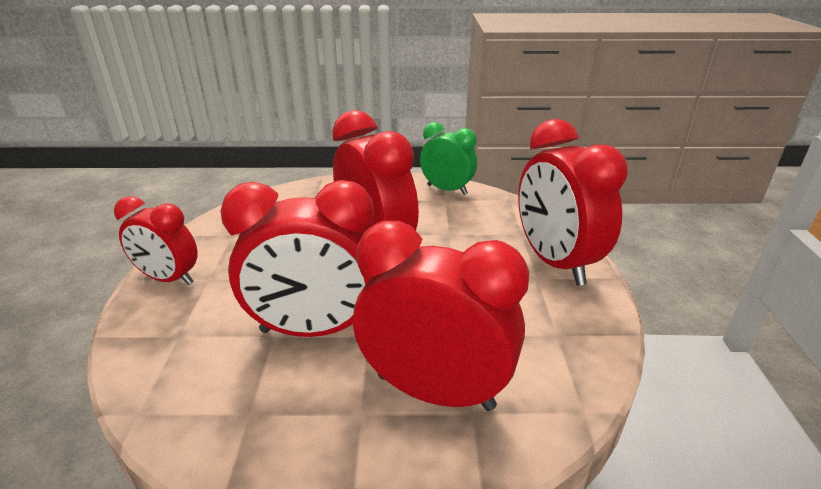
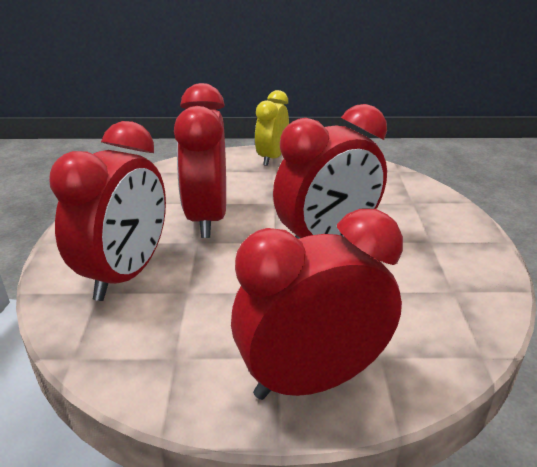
camera: 90 degrees right, 0 degrees up
(169, 279) = (272, 158): red clock -> yellow clock
(447, 190) = (482, 293): green clock -> none

